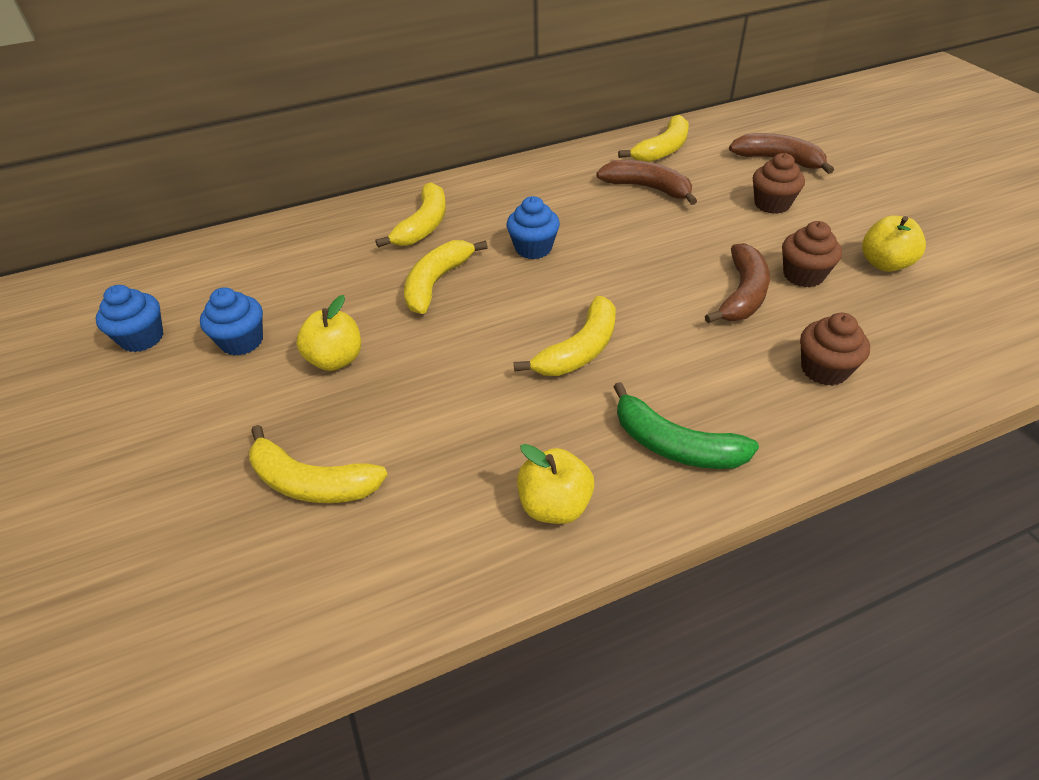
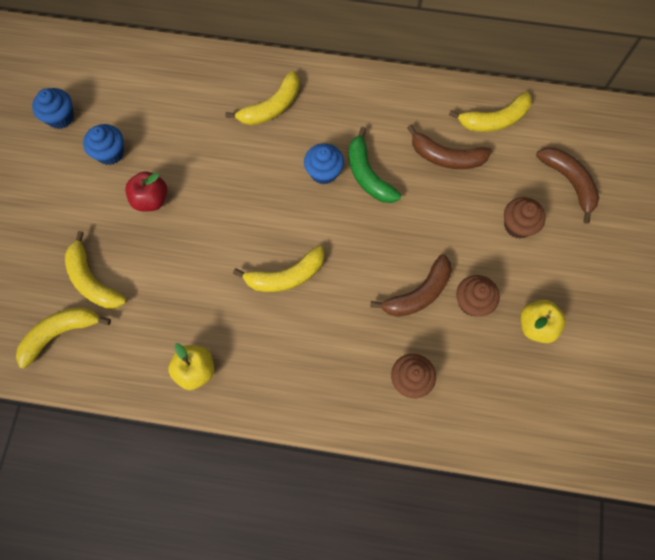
camera: 30 degrees right, 25 degrees up
(336, 360) = (151, 199): yellow apple -> red apple
(436, 283) = (244, 168): yellow banana -> yellow banana (60, 333)
(647, 188) = (446, 157): brown banana -> brown banana turned 135 degrees clockwise
(675, 445) = (283, 374): green banana -> green banana (368, 175)

